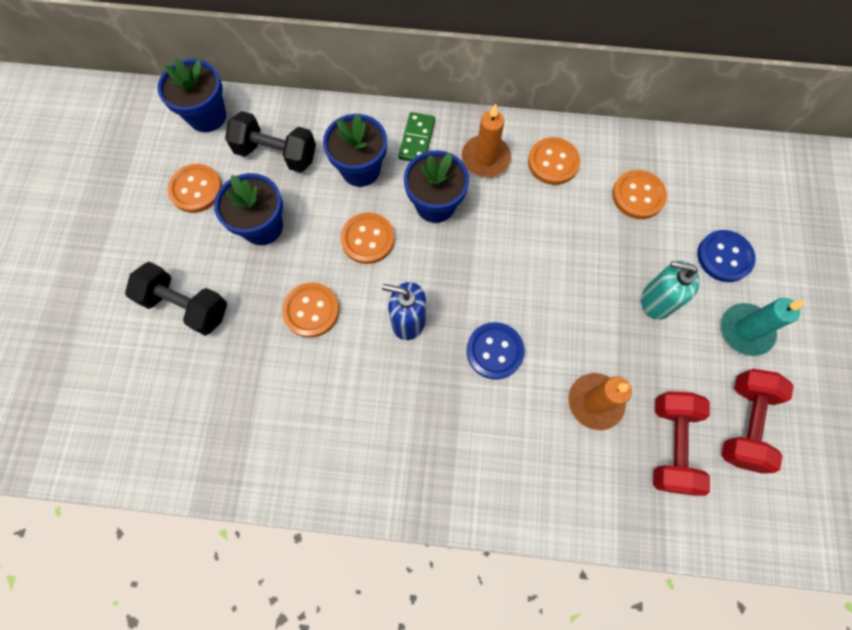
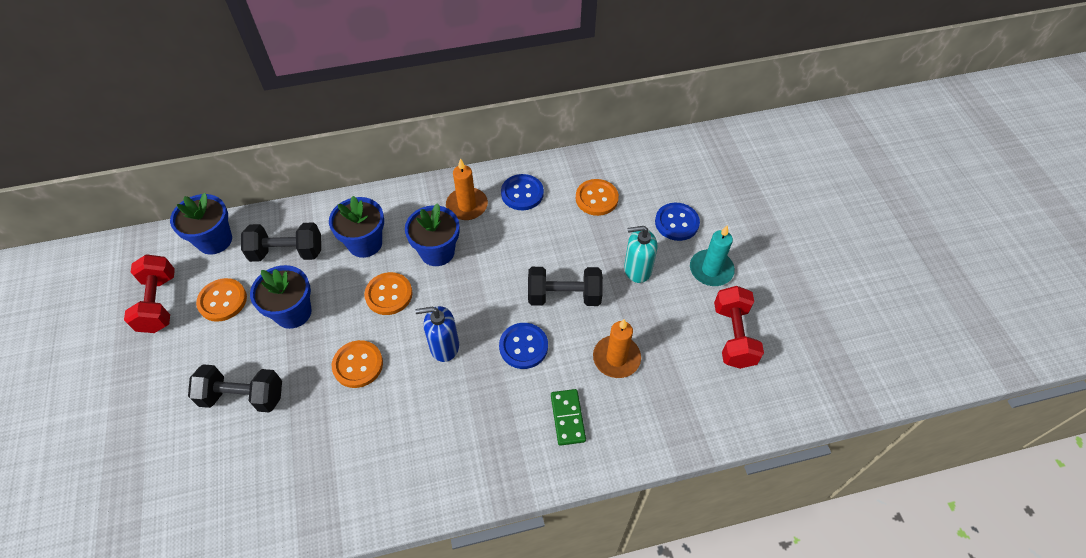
camera: 20 degrees left, 15 degrees down
(417, 139) = (405, 207): green domino -> green domino (568, 418)
(553, 162) = (522, 193): orange button -> blue button
(560, 305) = (564, 296): none -> black dumbbell
(670, 445) = (685, 370): red dumbbell -> red dumbbell (159, 303)

